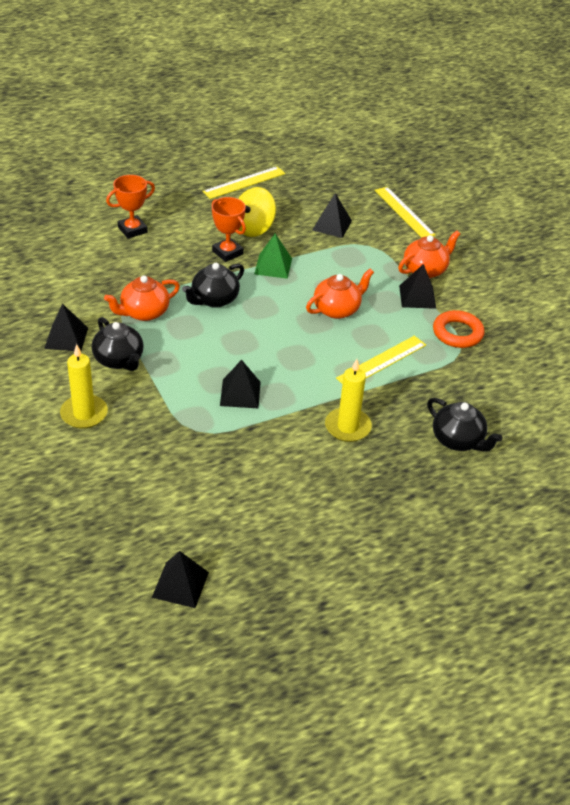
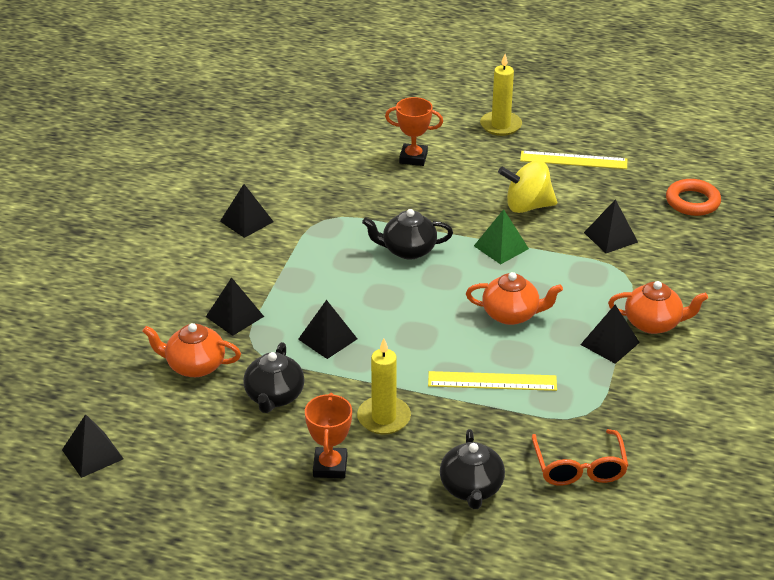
camera: 45 degrees right, 5 degrees down
(84, 414) = (186, 287): yellow candle -> yellow candle (500, 125)
(119, 360) = (265, 260): black teapot -> black teapot (274, 397)
(144, 313) = (333, 232): orange teapot -> orange teapot (194, 366)
(151, 415) = (235, 316): none -> black pyramid
(227, 252) = (473, 215): orange trophy -> orange trophy (330, 466)
(404, 212) = (707, 259): yellow ruler -> none
(457, 333) = (606, 397): orange ring -> orange ring (692, 202)
(498, 387) = (579, 467): none -> orange glasses

